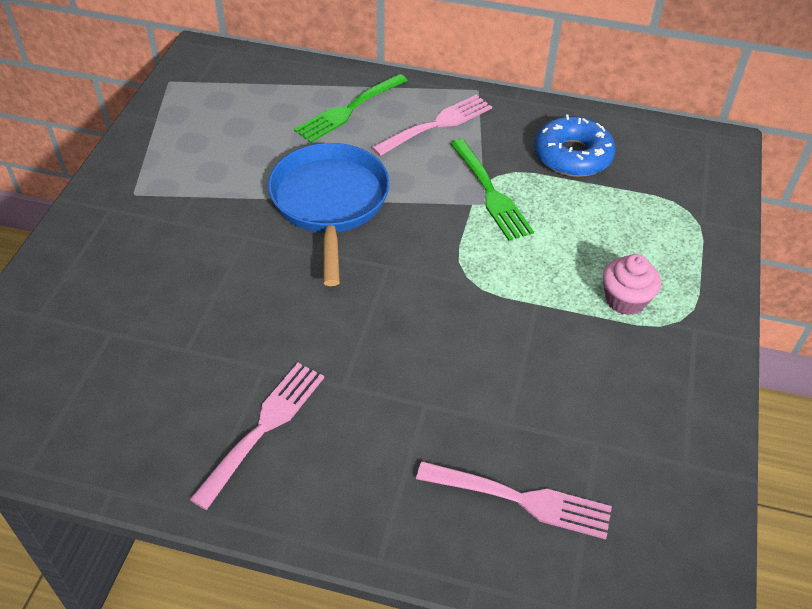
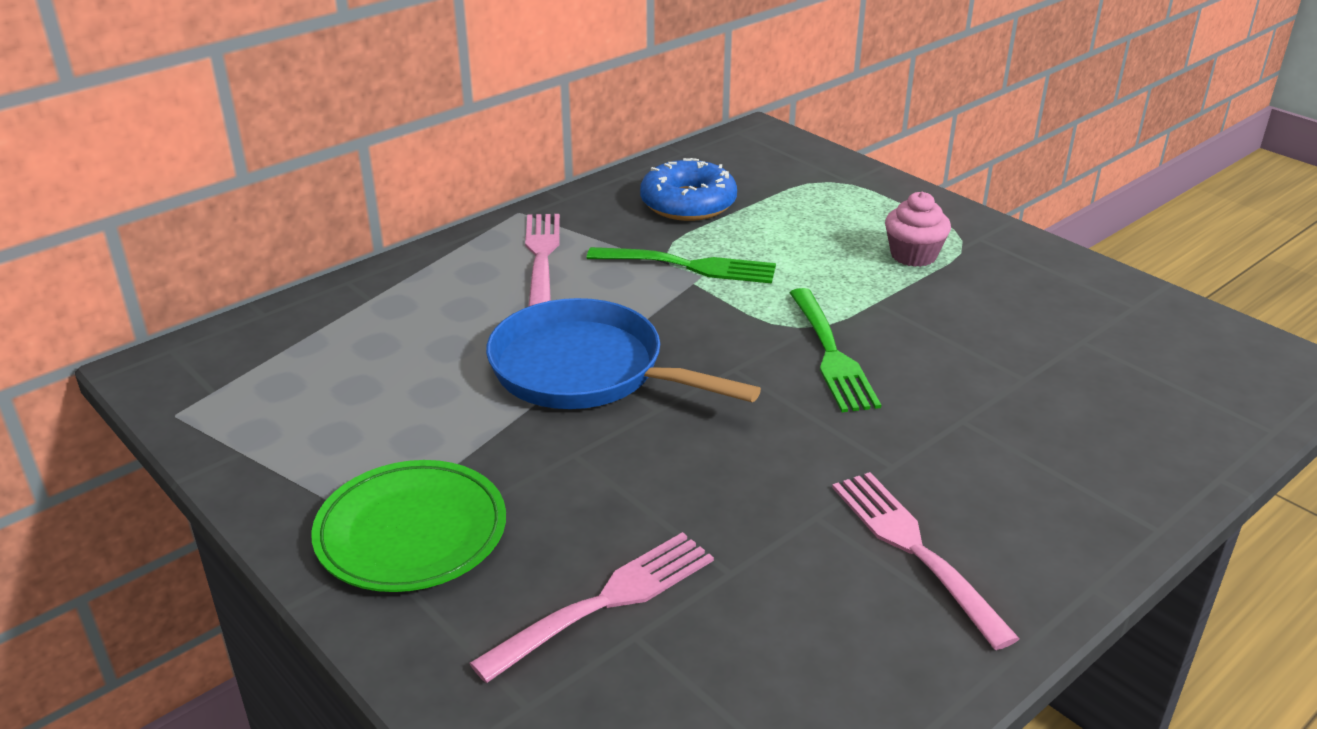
camera: 55 degrees left, 15 degrees down
(136, 210) = (411, 532): none -> green plate
(349, 110) = (438, 300): green fork -> green fork (831, 354)
(521, 500) = (1127, 409): pink fork -> pink fork (606, 602)

